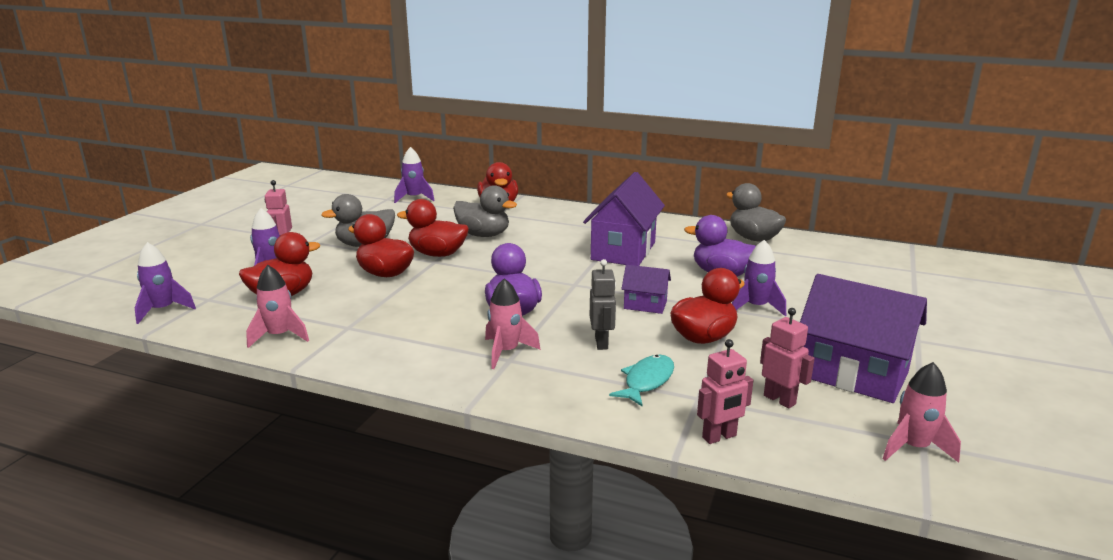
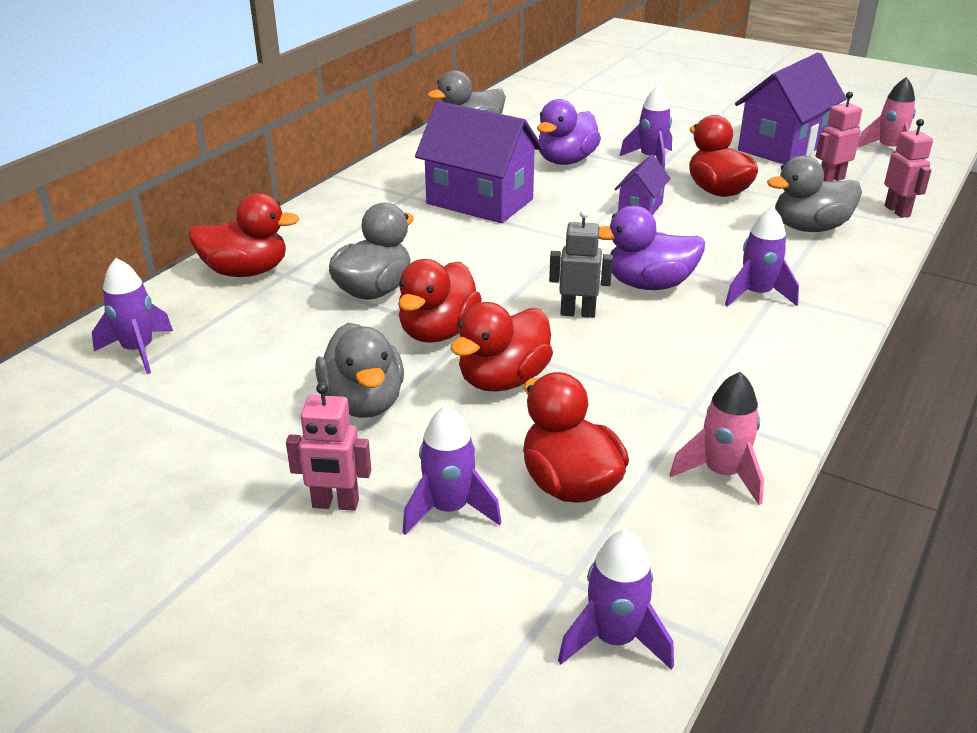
camera: 80 degrees left, 10 degrees up
(506, 352) = (756, 295): pink rocket -> purple rocket
(602, 343) = (731, 240): grey robot -> grey robot (578, 313)
(647, 381) = (809, 228): turquoise fish -> grey duck

